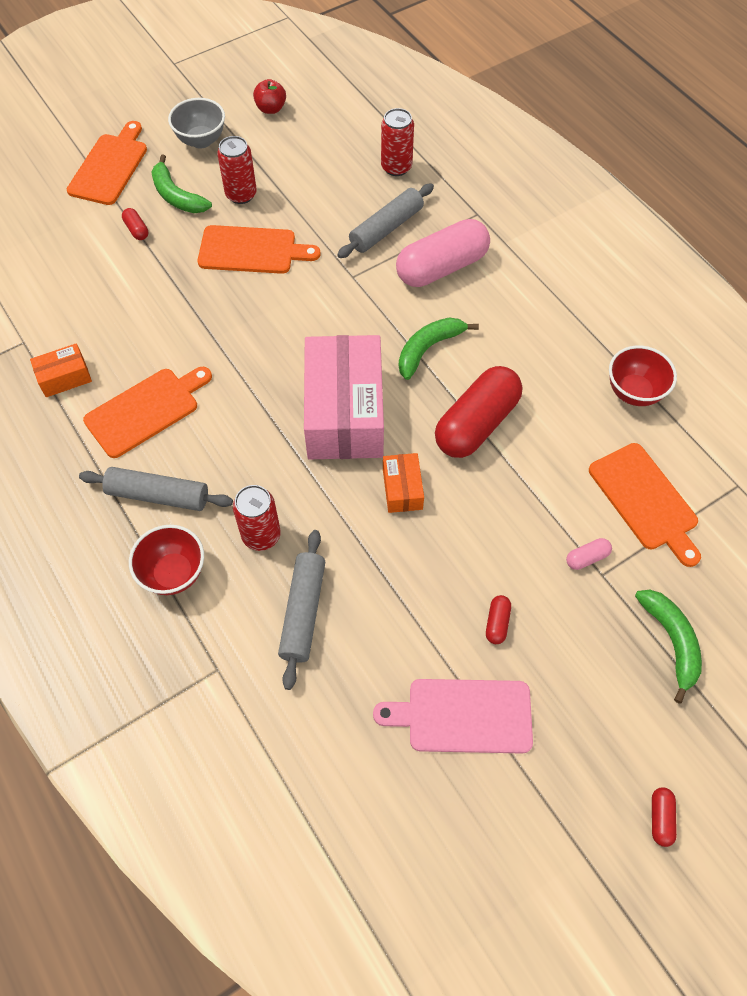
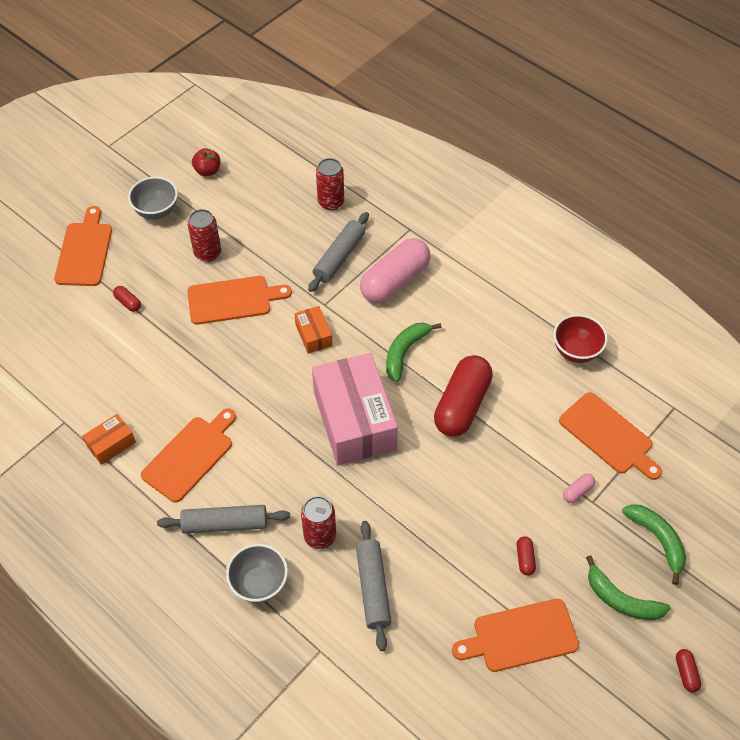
camera: 15 degrees left, 5 degrees down
(173, 573) = (259, 584): red bowl -> grey bowl
(177, 196) = (152, 265): green banana -> green banana (621, 599)
(402, 489) = (420, 471): orange box -> orange box (313, 335)
(462, 716) = (520, 636): pink cutting board -> orange cutting board

